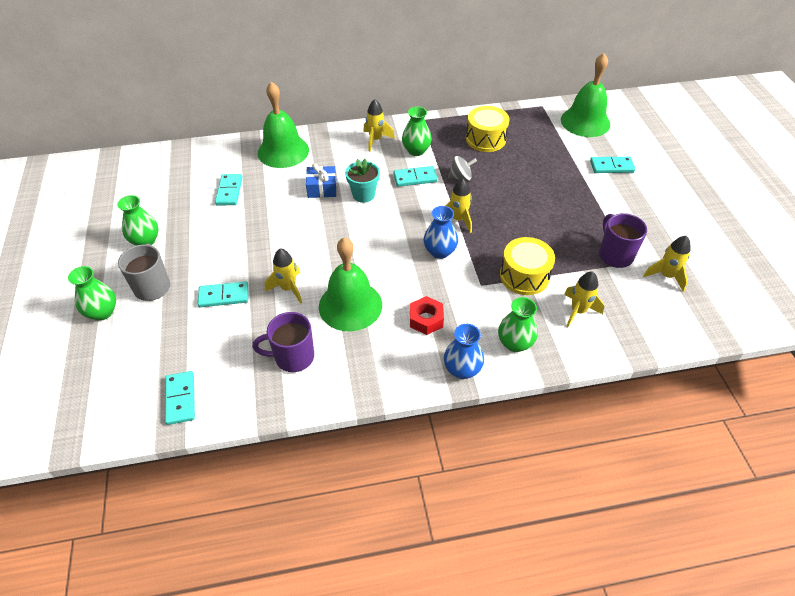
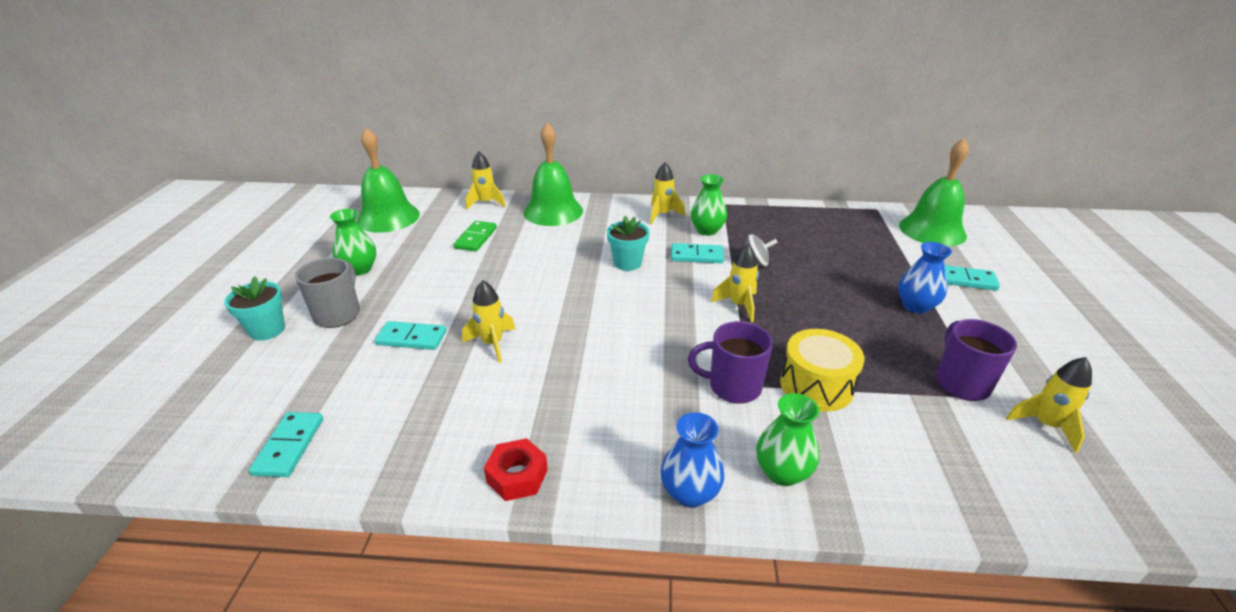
camera: 15 degrees right, 15 degrees down
(102, 312) = (267, 330): green vase -> turquoise flower pot
(229, 191) = (476, 238): turquoise domino -> green domino
(293, 357) = (458, 425): purple mug -> purple mug (733, 386)
(322, 188) = (581, 250): blue gift -> none
(350, 305) = (561, 377): green bell -> green bell (388, 217)
(426, 319) = (658, 414): red nut -> red nut (517, 476)
(439, 251) = (703, 336): blue vase -> blue vase (915, 306)
(485, 139) = (797, 231): yellow drum -> none
(578, 311) = (893, 447): yellow rocket -> yellow rocket (486, 203)

